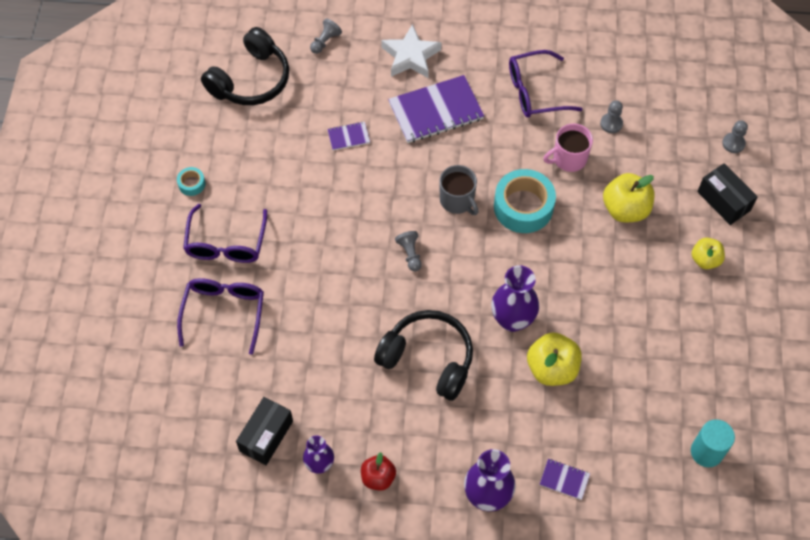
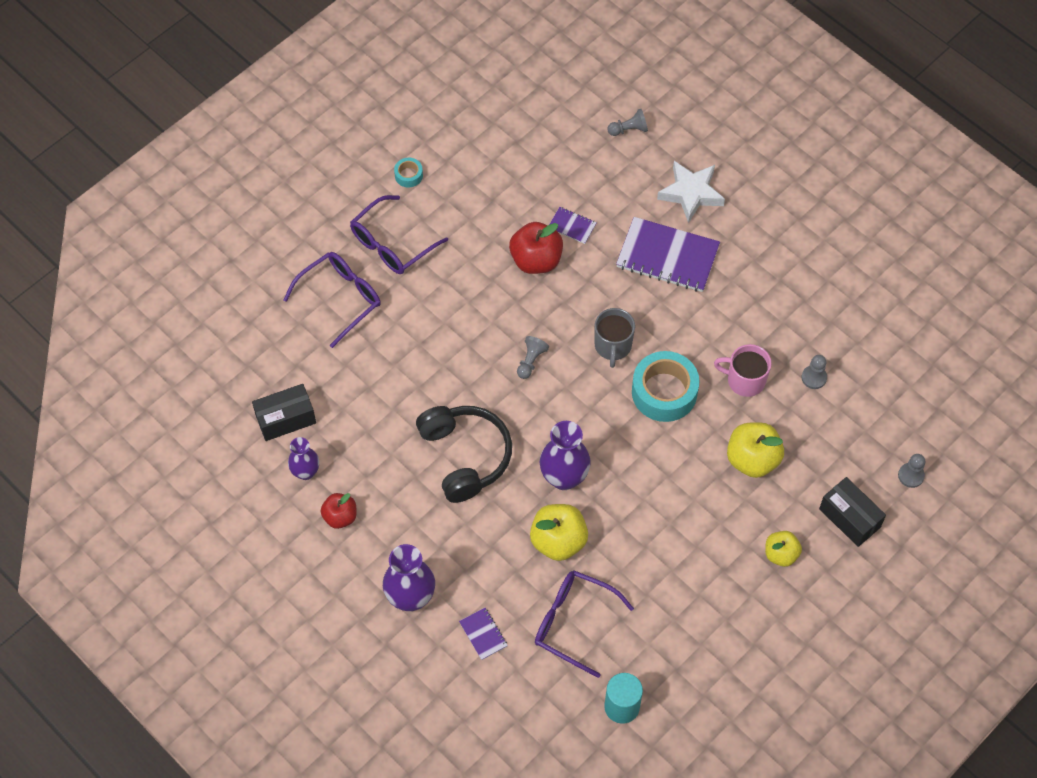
camera: 40 degrees right, 0 degrees up
(251, 80) = (535, 120): black headphones -> none
(345, 179) = (536, 260): none -> red apple
(535, 92) = (772, 301): purple glasses -> purple glasses (573, 623)
(723, 201) = (849, 518): black box -> black box turned 45 degrees counterclockwise

